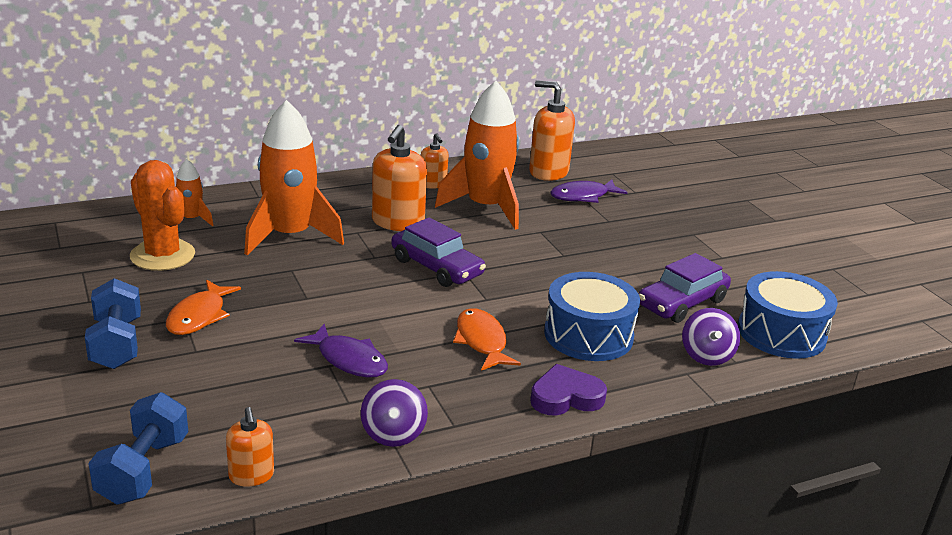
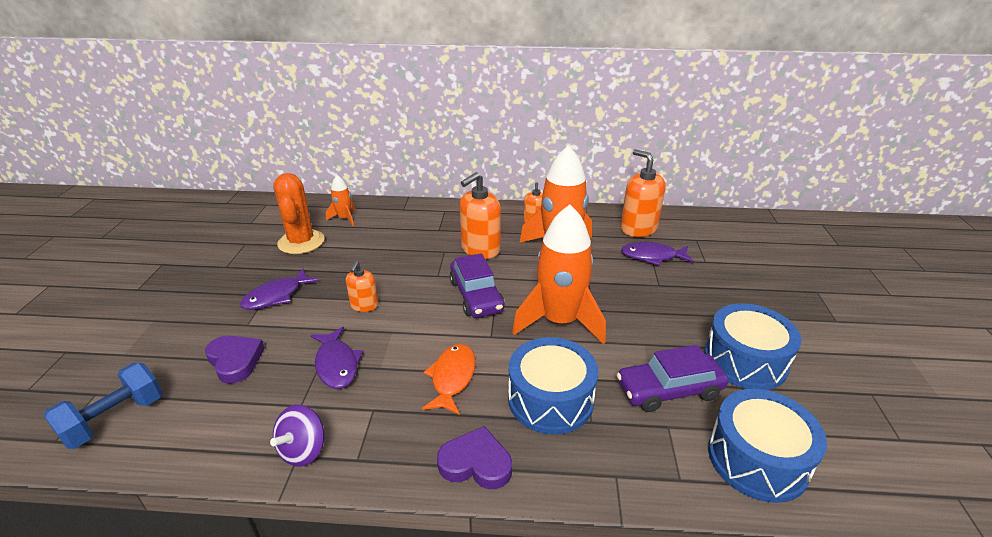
camera: 30 degrees right, 5 degrees up
(116, 344) = (207, 305): blue dumbbell -> none
(199, 316) = (276, 296): orange fish -> purple fish
(225, 385) = (235, 361): none -> purple heart
(251, 475) = (171, 453): orange soap dispenser -> orange soap dispenser (364, 305)
(290, 236) = (395, 244): orange rocket -> orange rocket (560, 321)
(706, 355) = (652, 461): purple spinning top -> none
(726, 266) = (745, 360): none -> blue drum

